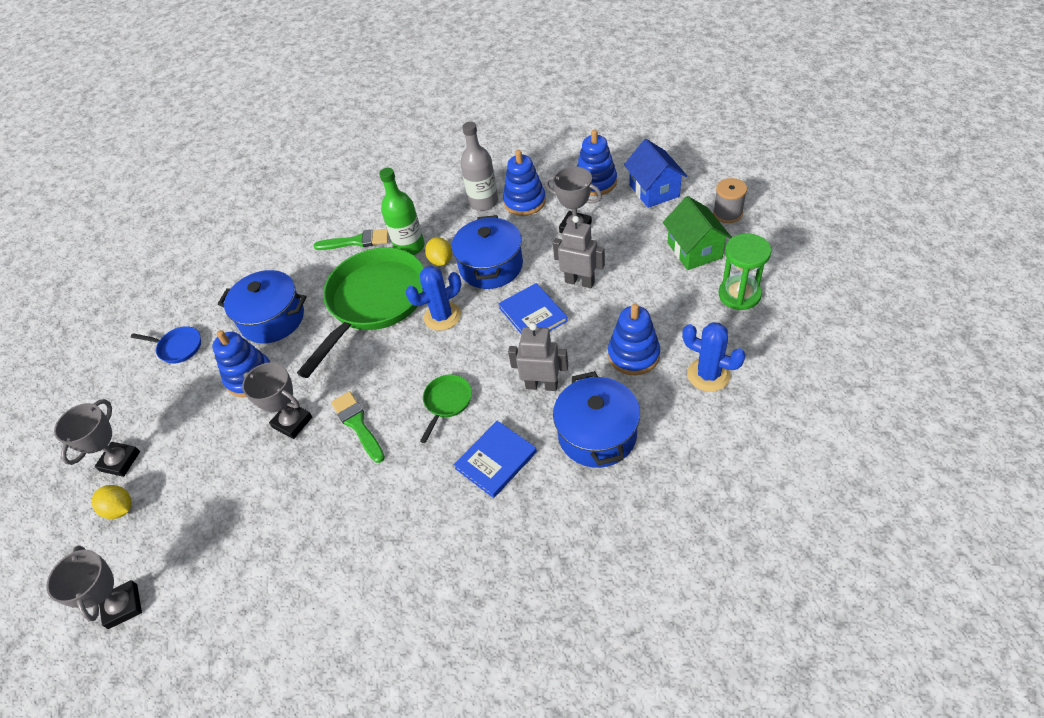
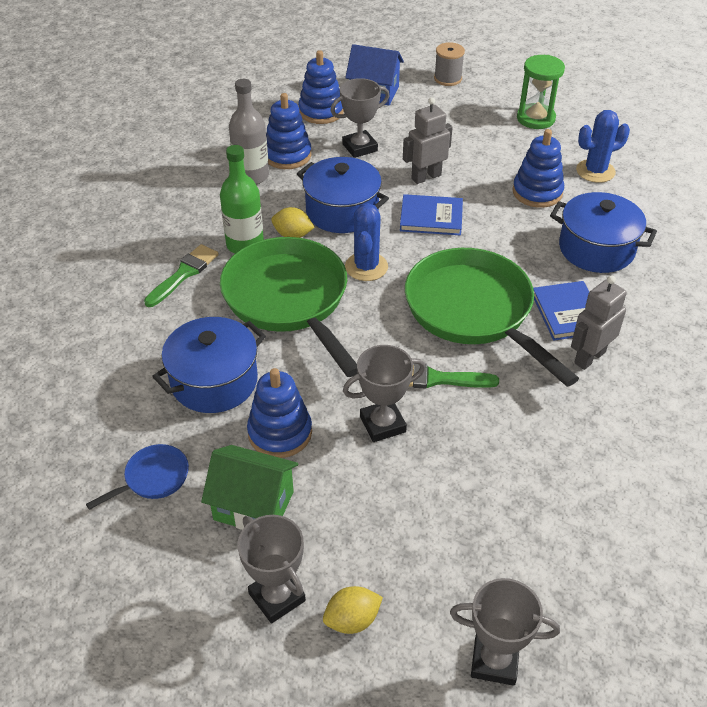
camera: 60 degrees left, 5 degrees down
(447, 402) = (473, 311): green pan -> green pan, size x2.36
(541, 385) = (515, 251): grey robot -> grey robot (589, 357)
(694, 250) = (465, 111): green house -> green house (254, 505)

